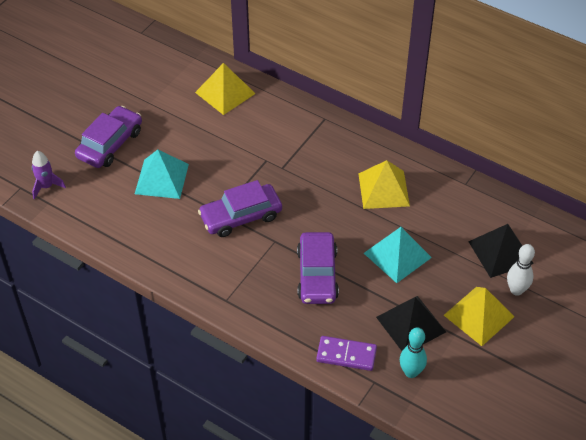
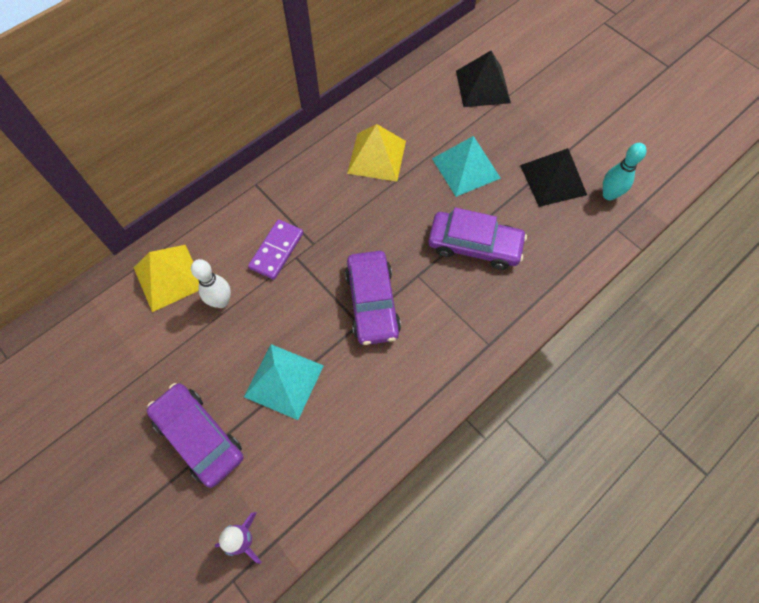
camera: 75 degrees left, 15 degrees up
(346, 355) = (581, 244): purple domino -> purple domino (277, 251)
(478, 315) = (552, 124): yellow pyramid -> none
(516, 290) = (529, 88): white bowling pin -> white bowling pin (221, 301)

